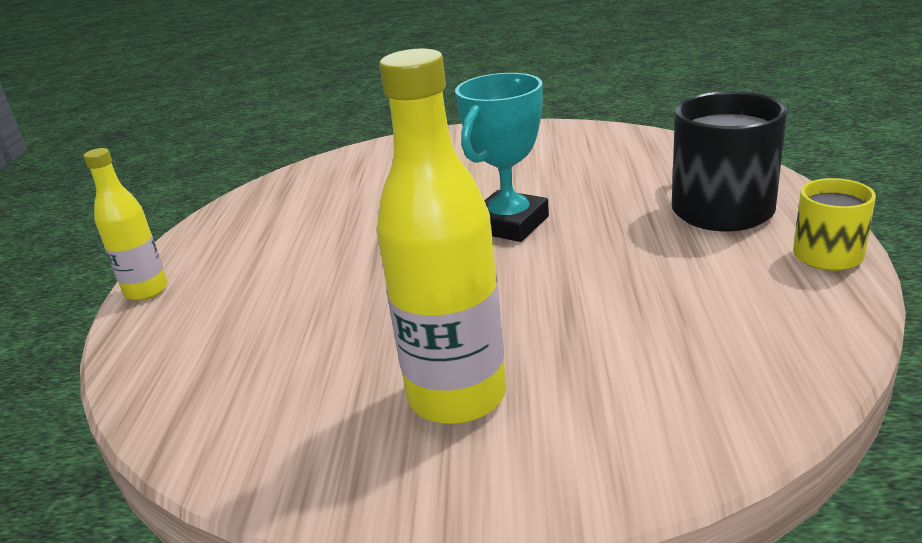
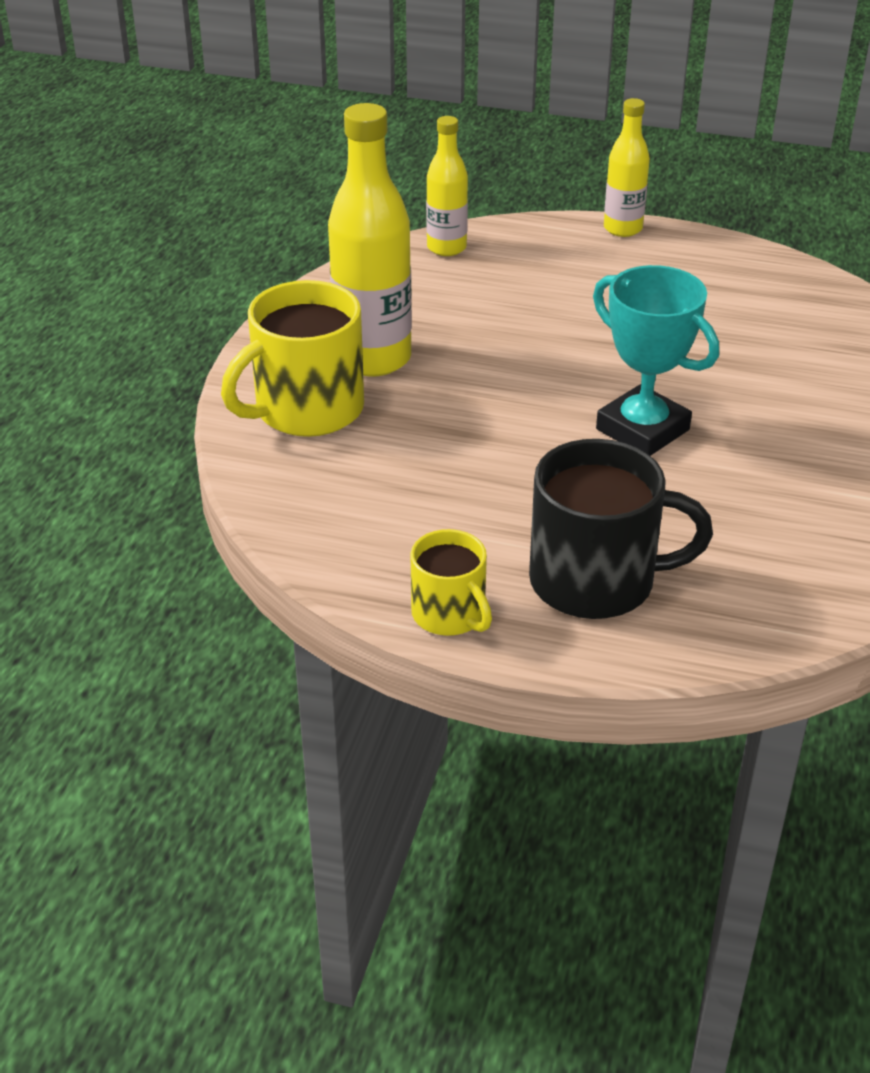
camera: 100 degrees right, 10 degrees up
(173, 402) = (446, 248): none -> yellow bottle
(594, 420) = (306, 410): none -> yellow mug

